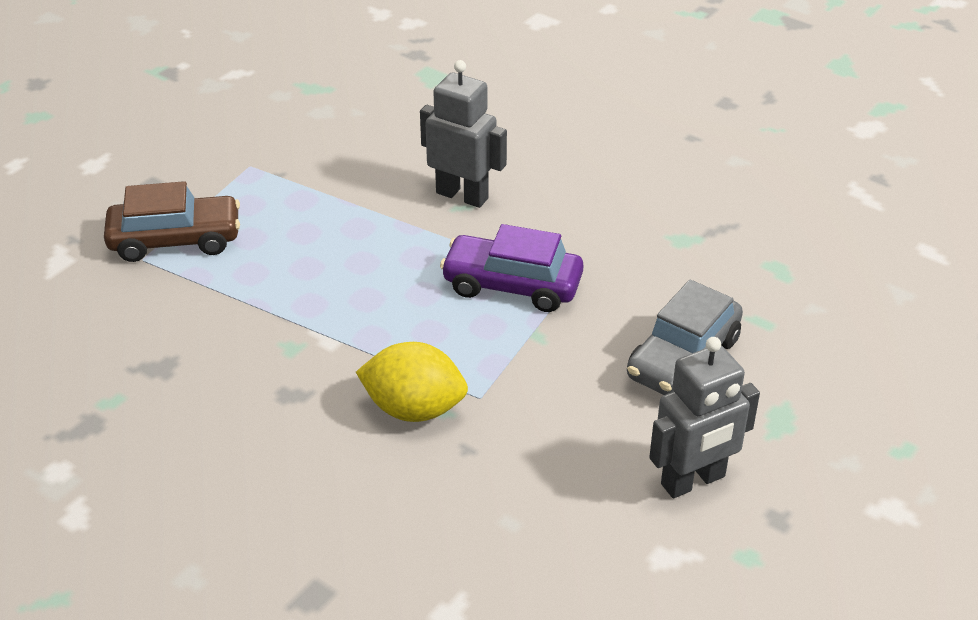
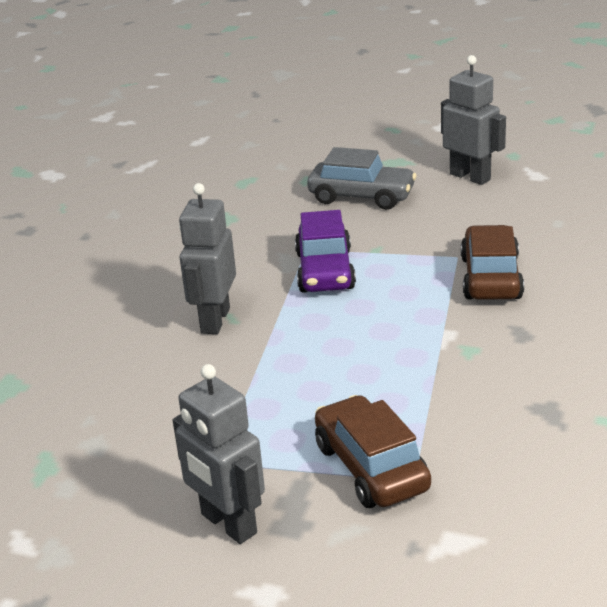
camera: 105 degrees left, 10 degrees down
(175, 159) = (228, 524): none -> grey robot
(414, 409) = (491, 278): yellow lemon -> brown car

